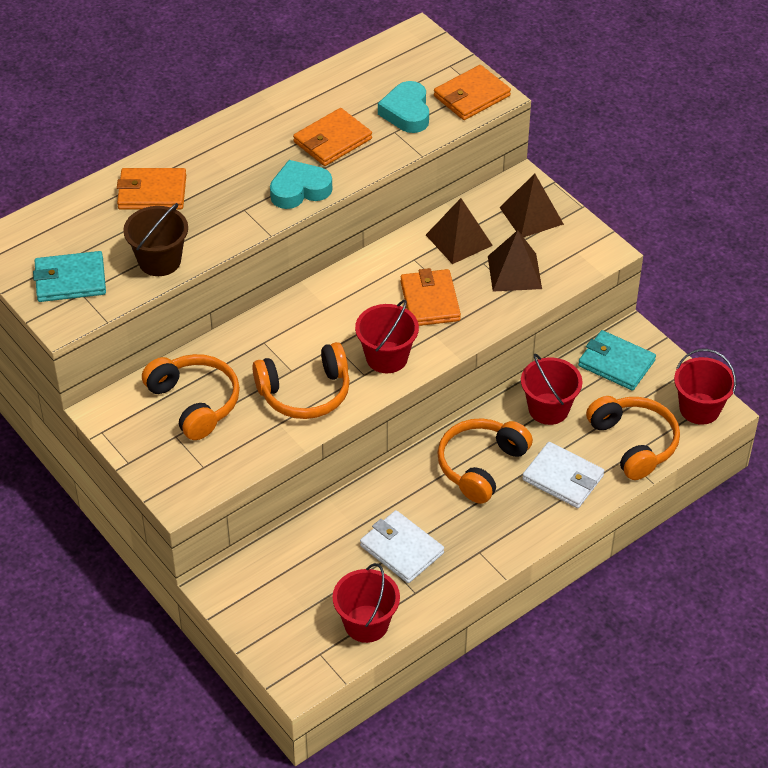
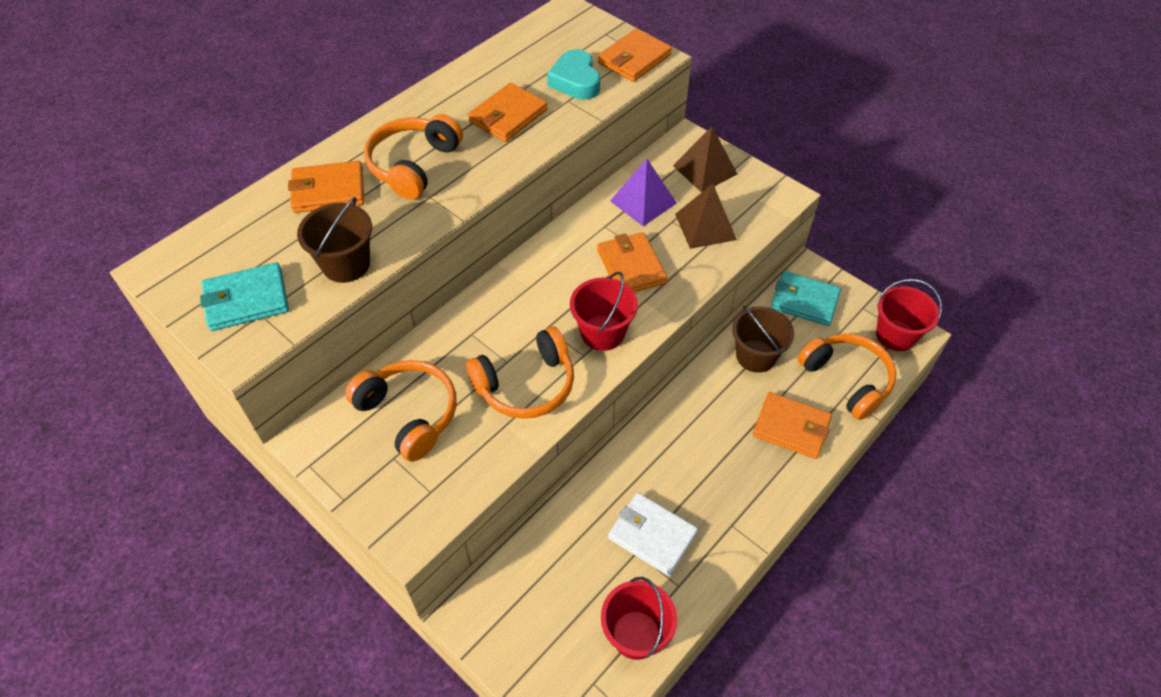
camera: 10 degrees left, 5 degrees up
(299, 190) = (485, 169): turquoise heart -> none
(458, 240) = (643, 202): brown pyramid -> purple pyramid
(480, 465) = (707, 426): orange headphones -> orange headphones (413, 165)
(548, 409) = (756, 356): red bucket -> brown bucket
(562, 478) = (791, 427): white wallet -> orange wallet

